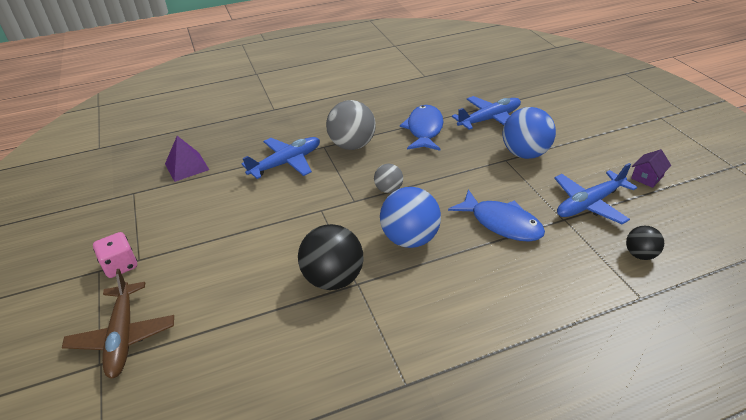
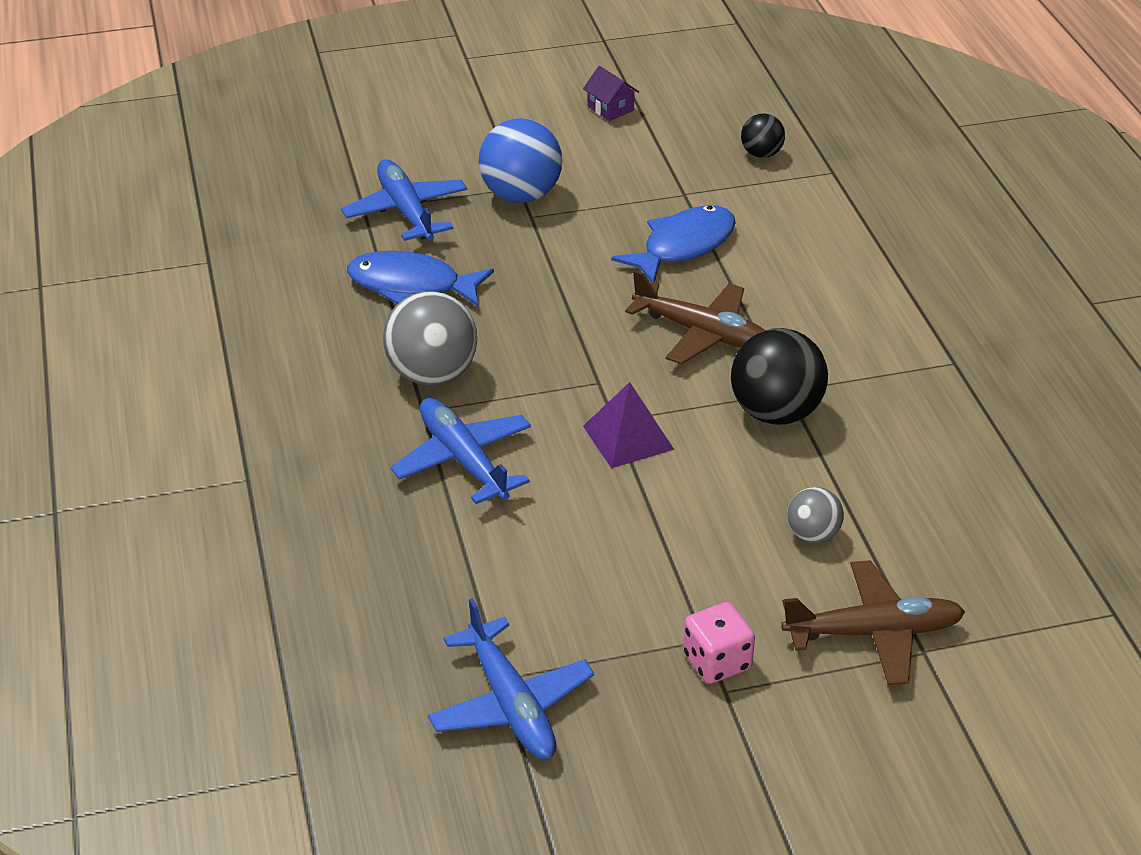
camera: 85 degrees left, 0 degrees up
(186, 166) = (431, 603): purple pyramid -> purple pyramid (628, 437)
(388, 189) = (578, 343): grey ball -> grey ball (813, 535)
(410, 239) = (702, 333): blue ball -> brown plane
(589, 204) = (656, 166): blue plane -> blue plane (510, 704)

